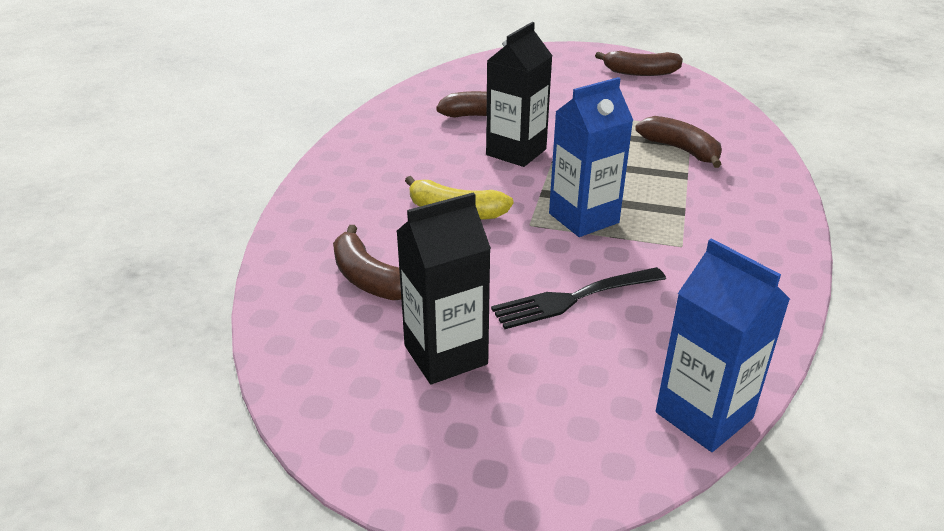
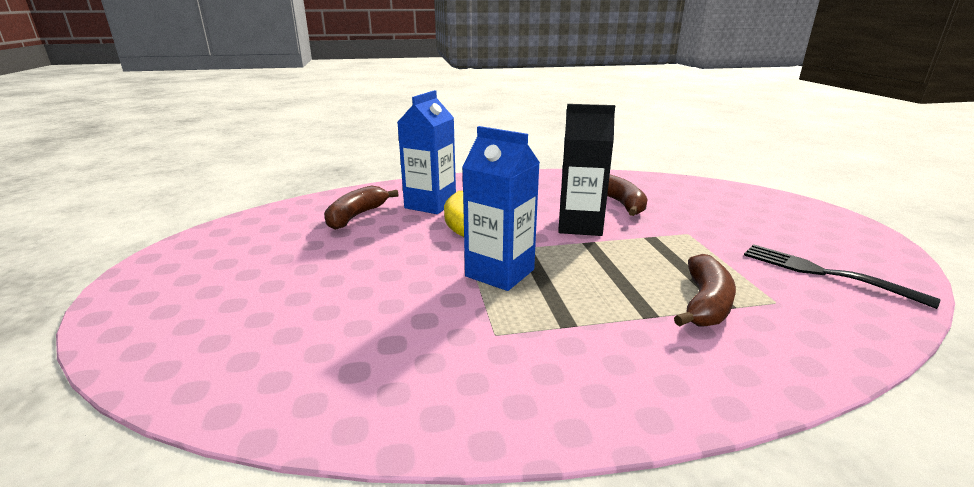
camera: 65 degrees right, 10 degrees down
(445, 355) = (275, 256): black carton -> none
(574, 298) = (367, 291): black fork -> black fork (825, 273)
(640, 72) = (851, 251): brown banana -> none
(704, 415) = (199, 389): blue carton -> blue carton (430, 204)

